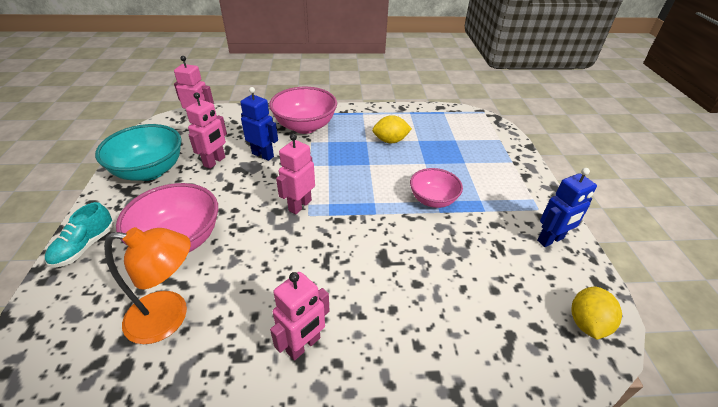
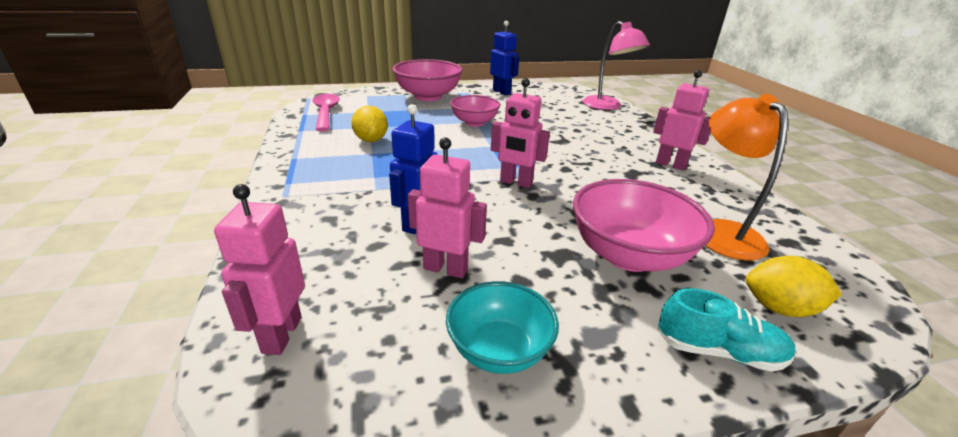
camera: 100 degrees left, 10 degrees down
(150, 171) = (499, 350): turquoise bowl -> turquoise bowl, size x0.64
(305, 126) = (328, 198): pink bowl -> pink bowl (428, 96)
(448, 120) = (326, 113): none -> pink spoon
(521, 358) = (607, 106): none -> pink lamp
(587, 323) = (567, 91): yellow lemon -> yellow lemon (779, 308)

